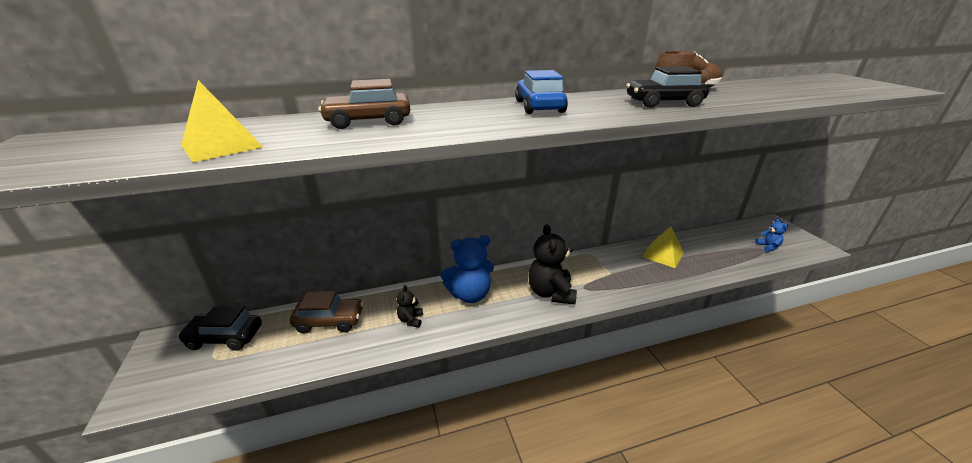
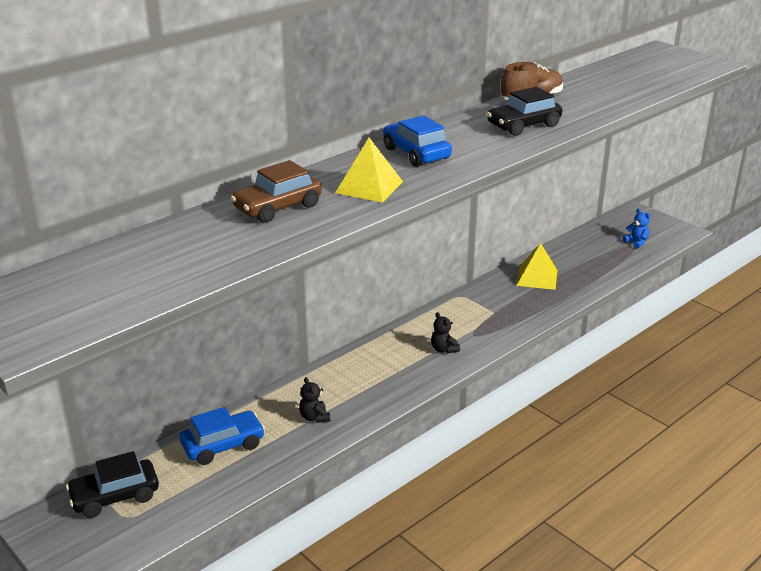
camera: 25 degrees left, 0 degrees up
(221, 146) = (189, 265): yellow pyramid -> yellow pyramid (369, 187)
(329, 321) = (223, 445): brown car -> blue car
(470, 295) = (358, 375): blue teddy bear -> none
(551, 293) = (443, 349): black teddy bear -> black teddy bear, size x0.49

